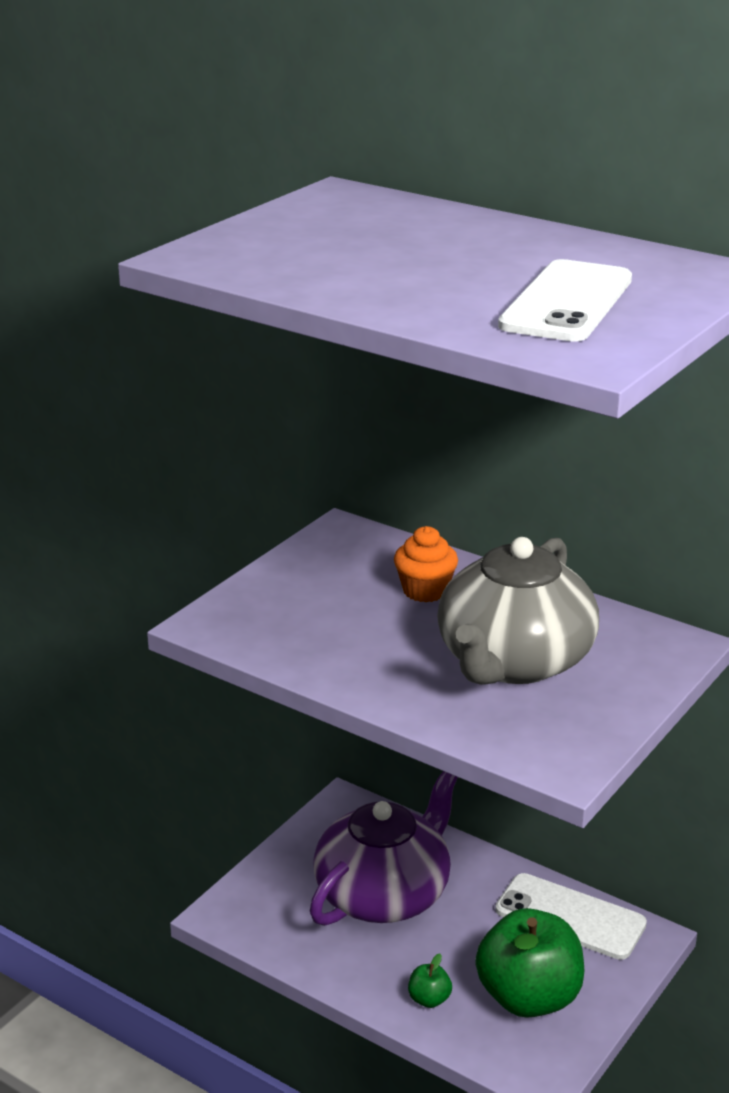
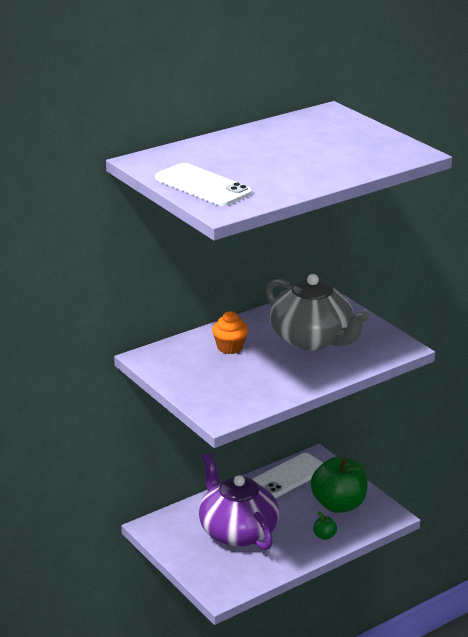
camera: 70 degrees left, 0 degrees up
(567, 302) = (349, 145): white phone -> white phone (203, 186)

